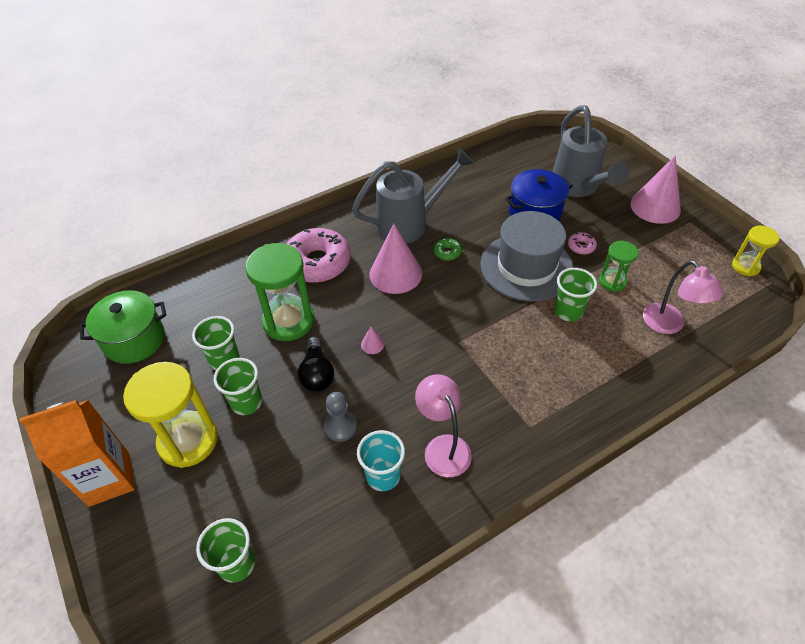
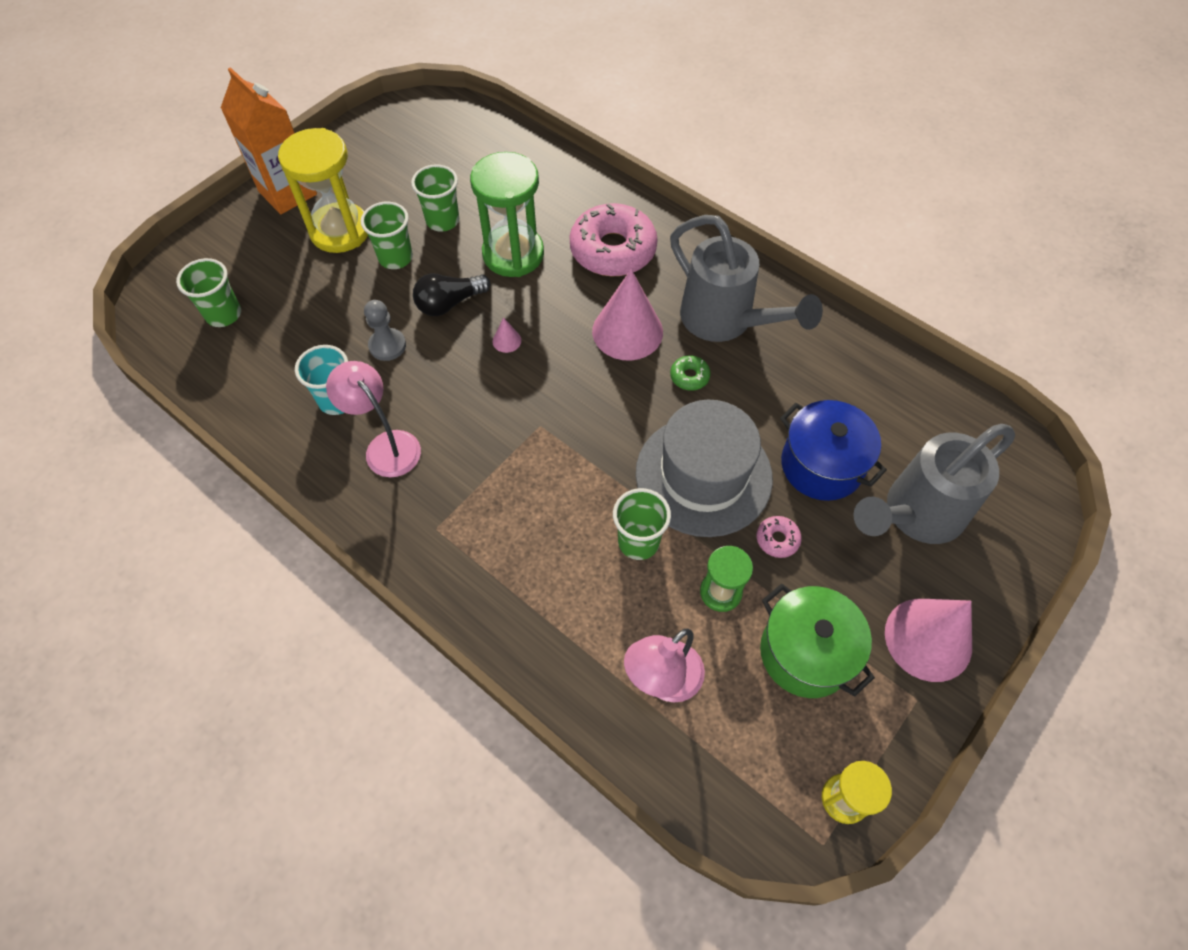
camera: 70 degrees right, 10 degrees up
(134, 340) = (445, 142): green pot -> green pot (805, 653)
(443, 447) = (386, 446): pink lamp -> pink lamp turned 90 degrees counterclockwise

